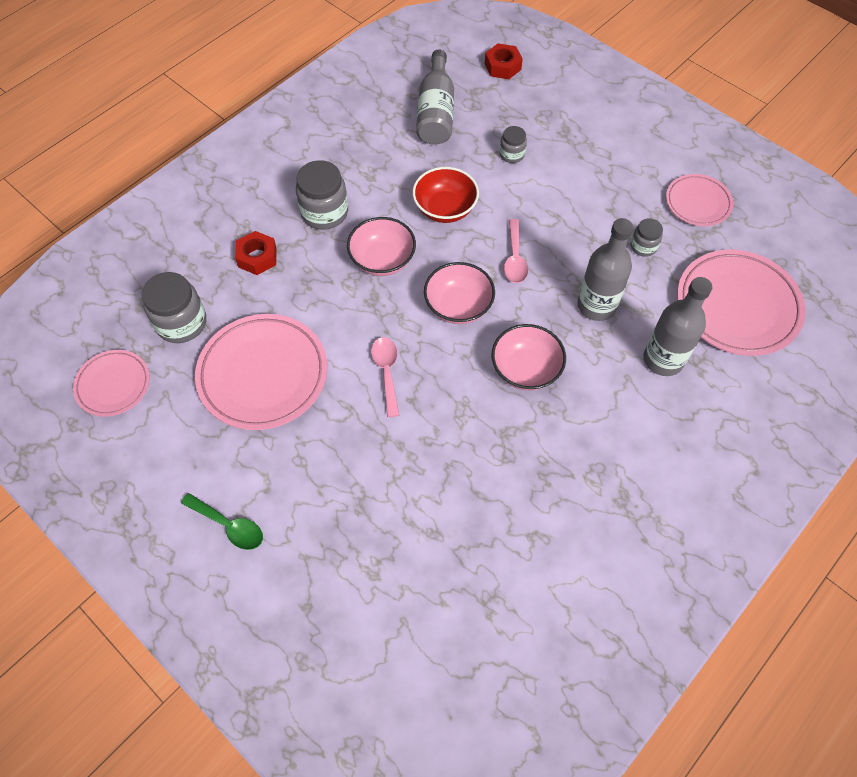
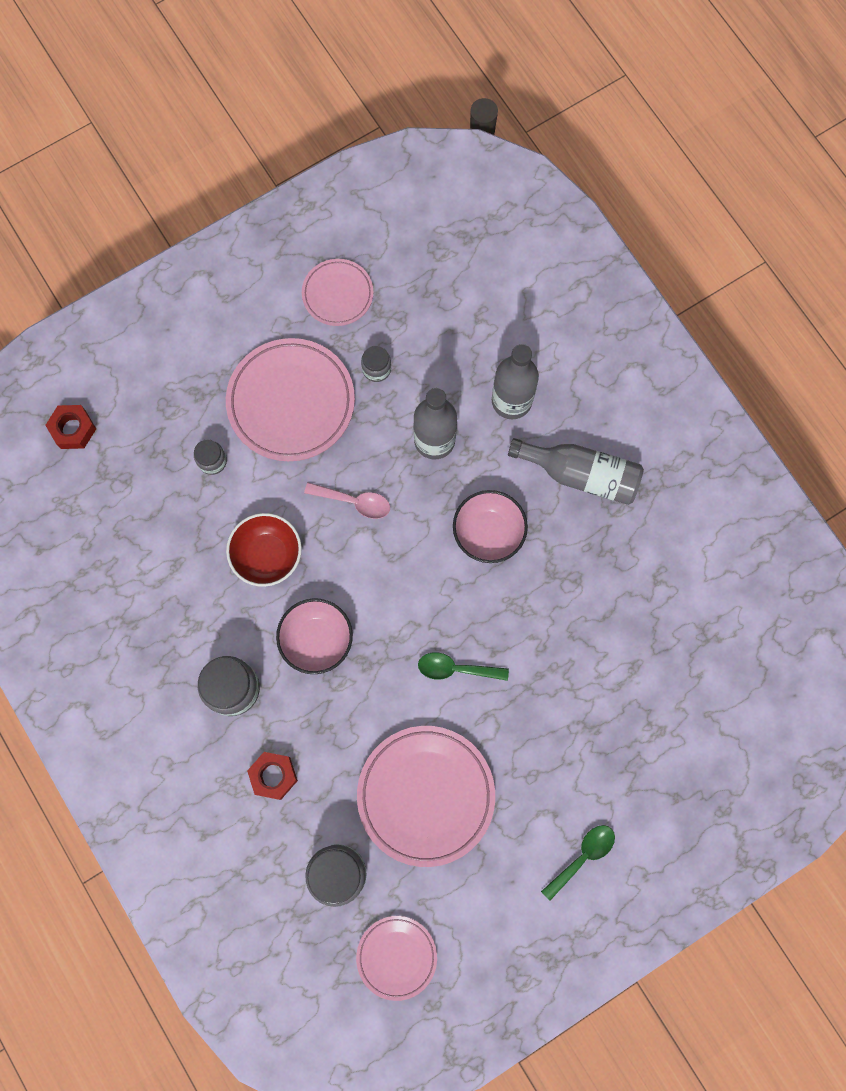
camera: 75 degrees left, 15 degrees up
(386, 372) = (456, 669): pink spoon -> green spoon
(436, 112) = (121, 526): grey bottle -> grey bottle (580, 474)
(458, 306) = (397, 576): pink bowl -> none
(737, 306) = (471, 309): pink plate -> pink plate (291, 402)

